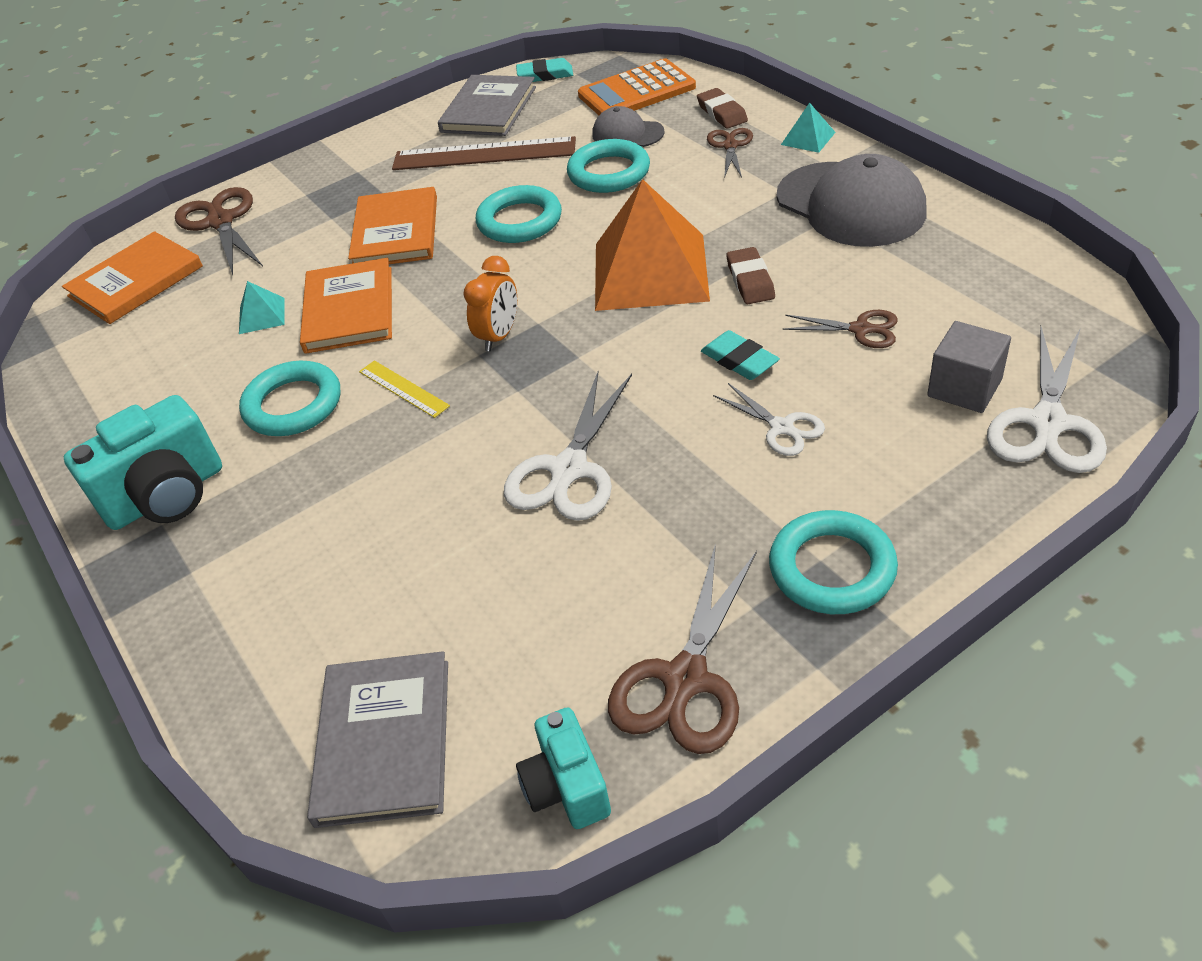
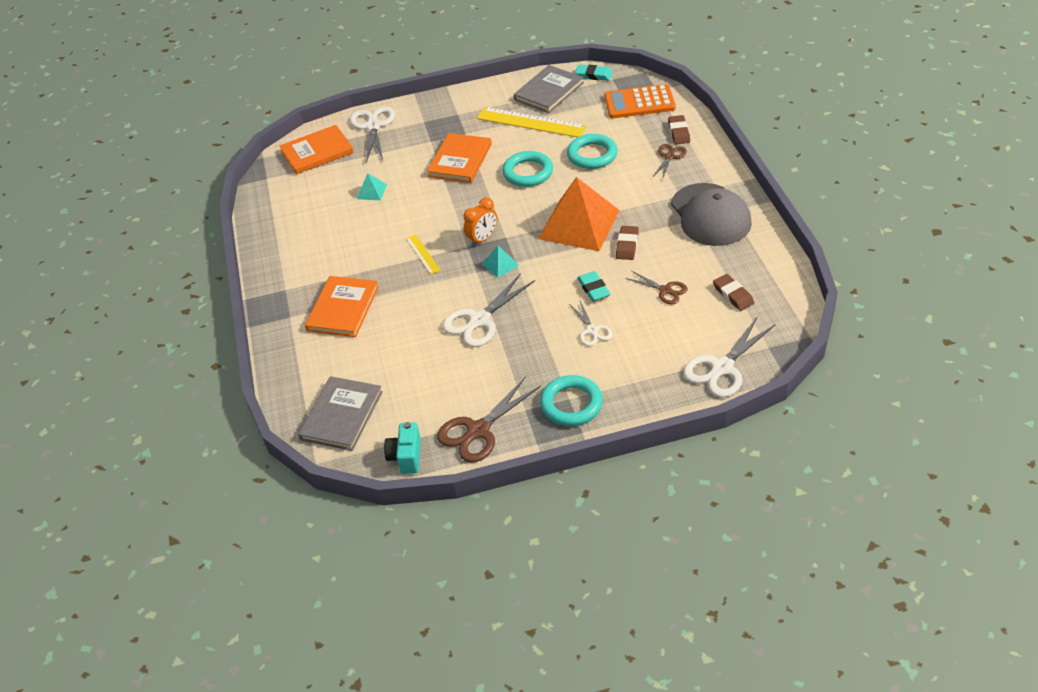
camera: 20 degrees right, 0 degrees up
(167, 496) = (292, 276): turquoise camera -> none
(221, 222) = (373, 126): brown scissors -> white scissors
(293, 405) = (367, 247): turquoise ring -> none
(349, 309) = (416, 201): orange book -> orange book (343, 308)
(484, 154) = (531, 122): brown ruler -> yellow ruler
(627, 134) = (617, 131): grey cap -> none
(808, 138) = (716, 164): turquoise pyramid -> turquoise pyramid (500, 264)
(964, 388) = (695, 337): grey cube -> none
(974, 305) = (733, 295): none -> brown eraser

